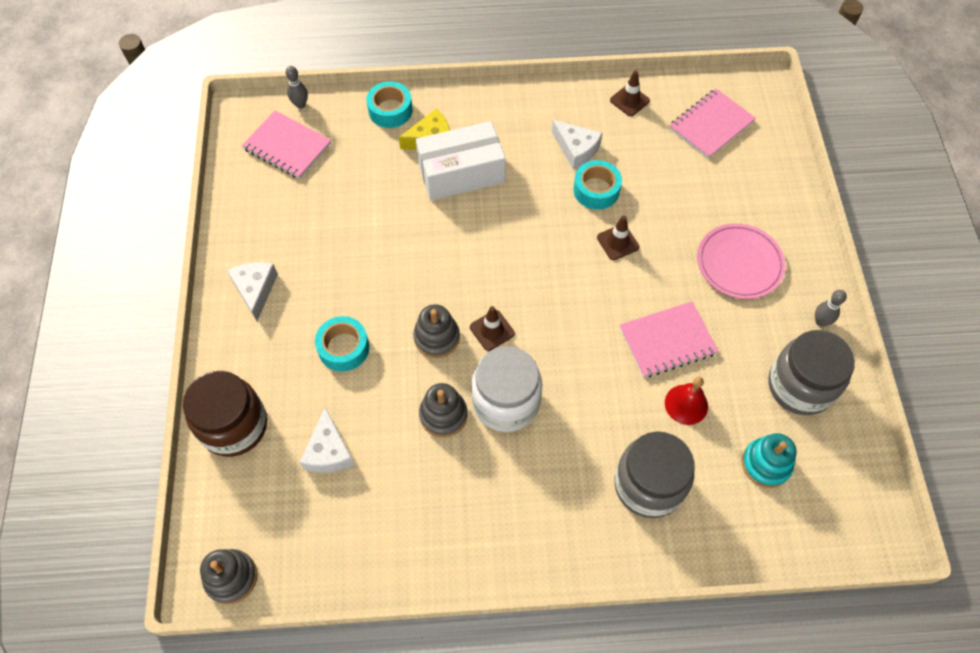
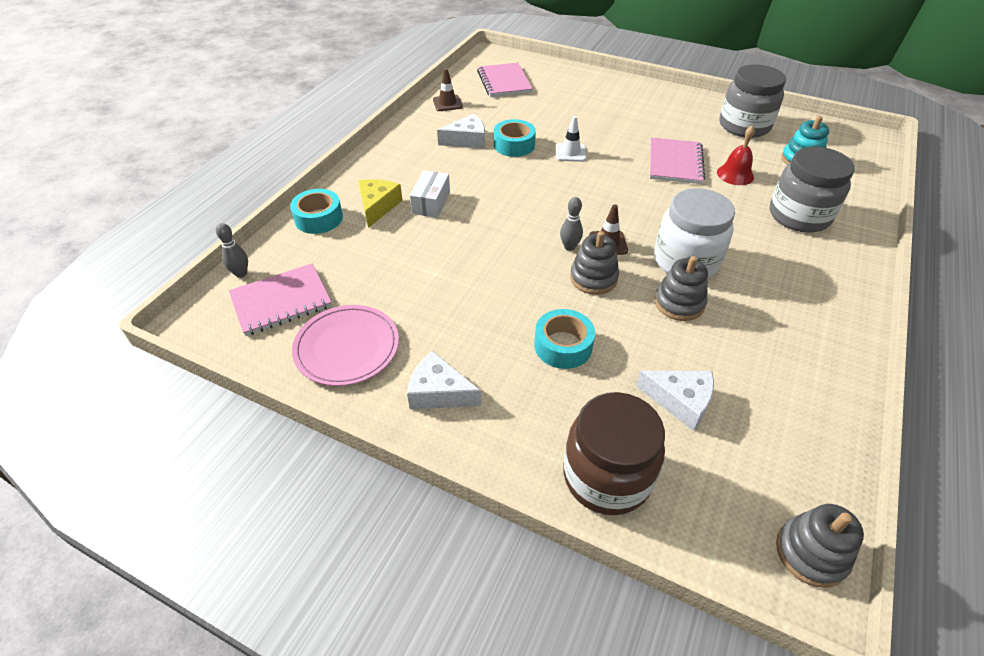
camera: 60 degrees left, 15 degrees down
(461, 173) = (431, 203): white box -> white box, size x0.56
(617, 242) = (570, 153): brown traffic cone -> white traffic cone
(739, 263) = (629, 112): pink plate -> pink plate (347, 348)
(820, 321) = (697, 101): grey bowling pin -> grey bowling pin (569, 247)

